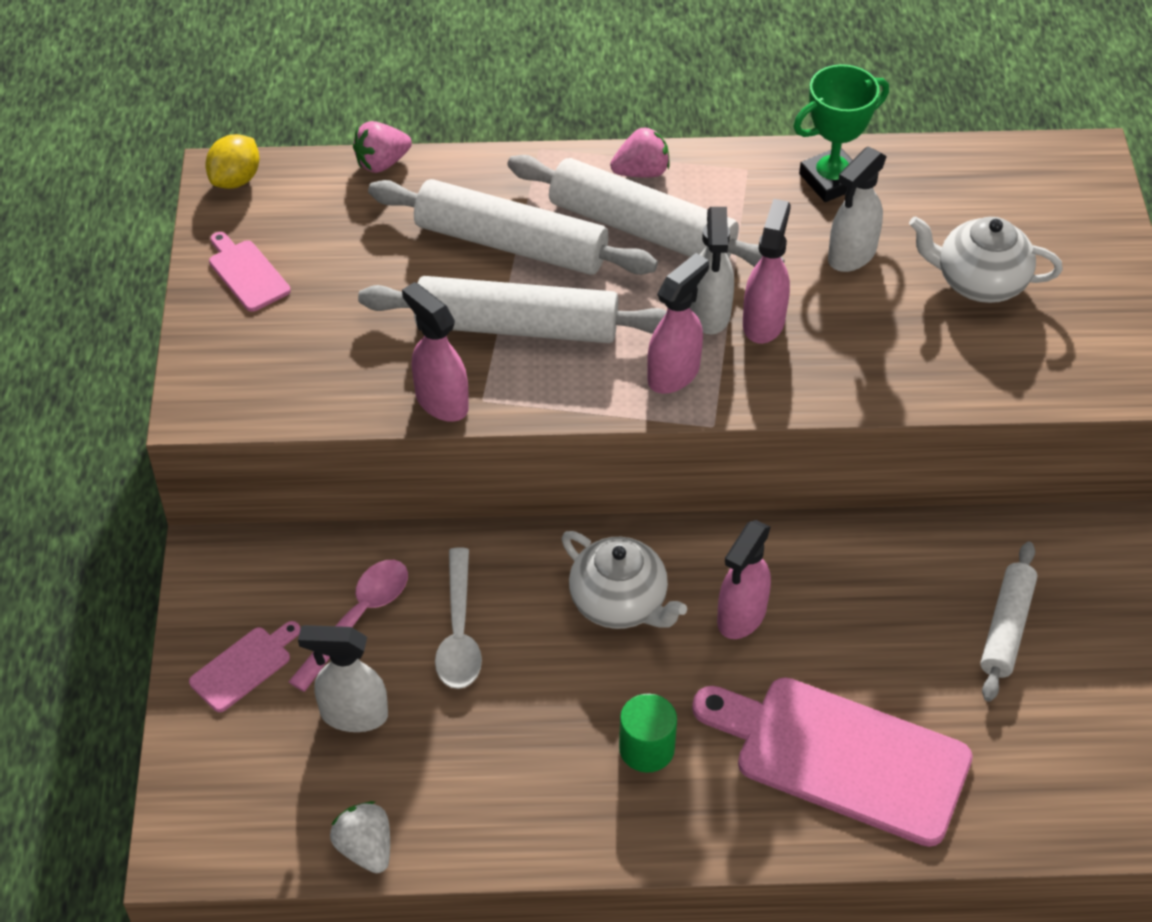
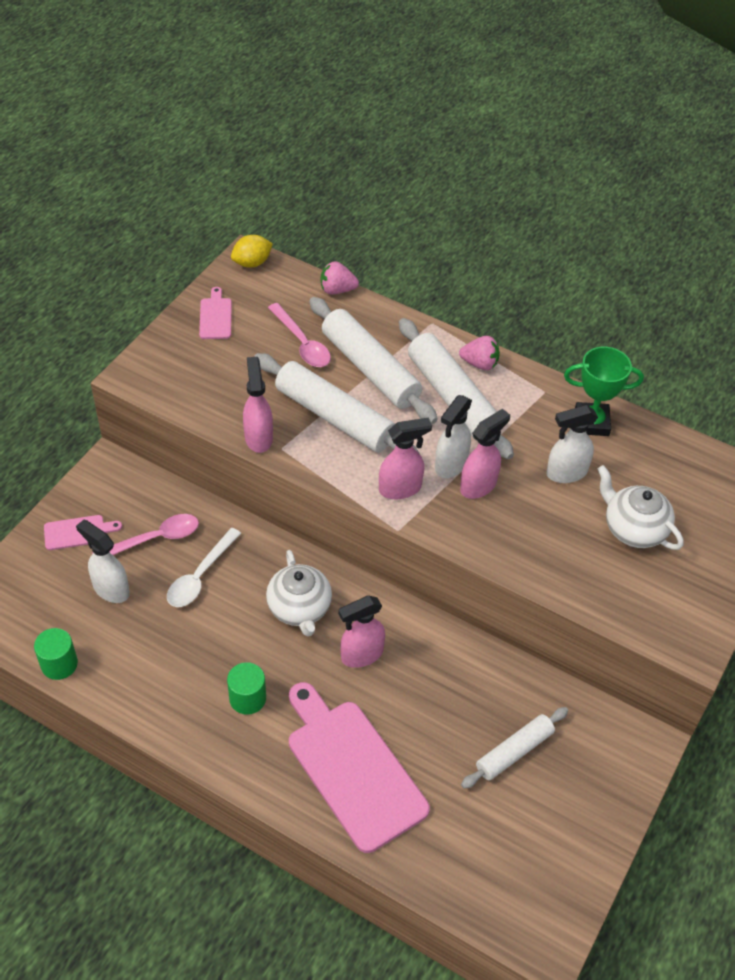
camera: 30 degrees right, 0 degrees up
(365, 848) = (59, 664): white strawberry -> green cylinder
(394, 253) = (302, 343): none -> pink spoon

